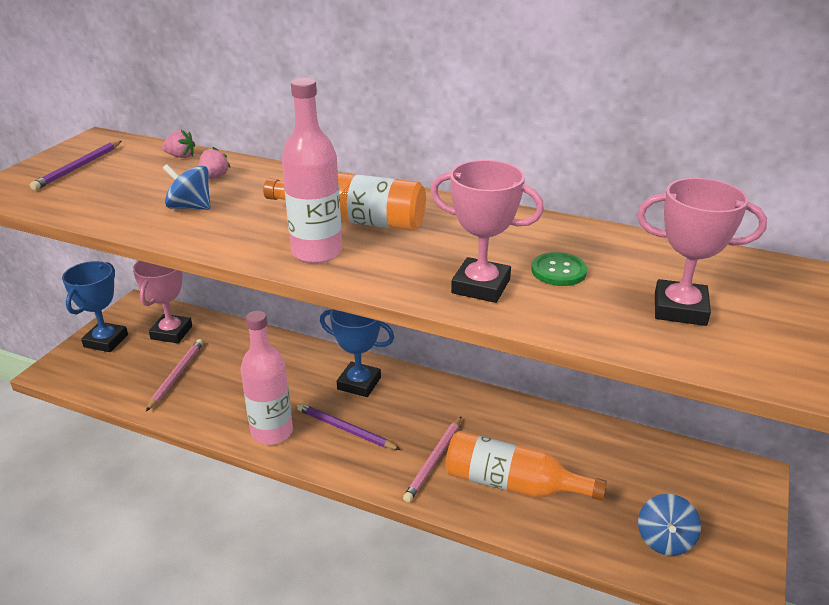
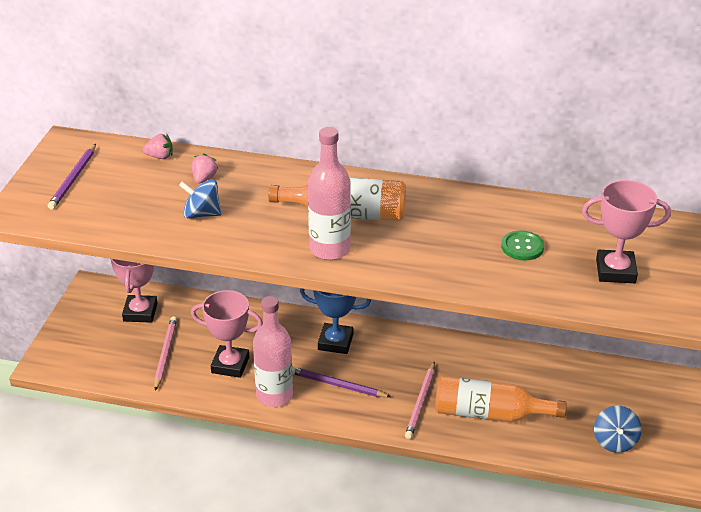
camera: 10 degrees left, 5 degrees up
(106, 341) = (80, 328): blue trophy -> none
(481, 286) = (467, 267): pink trophy -> pink trophy (230, 365)

